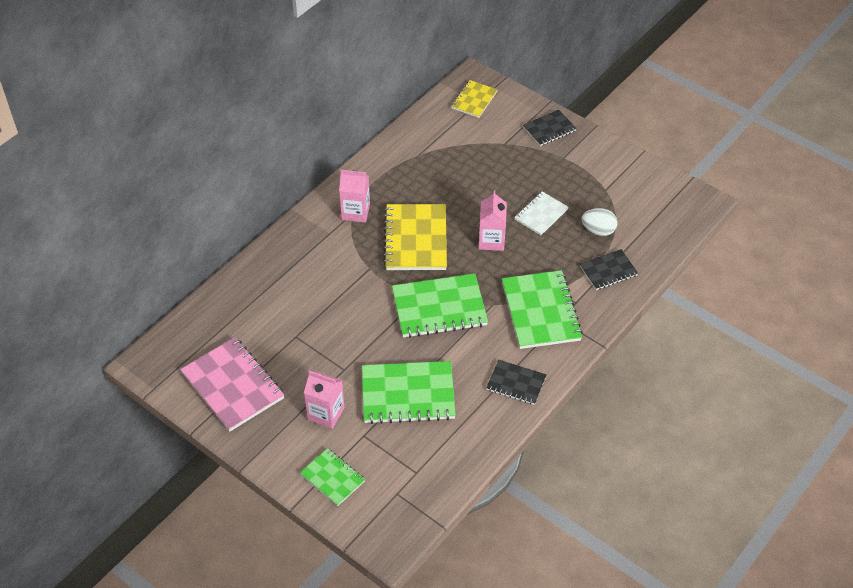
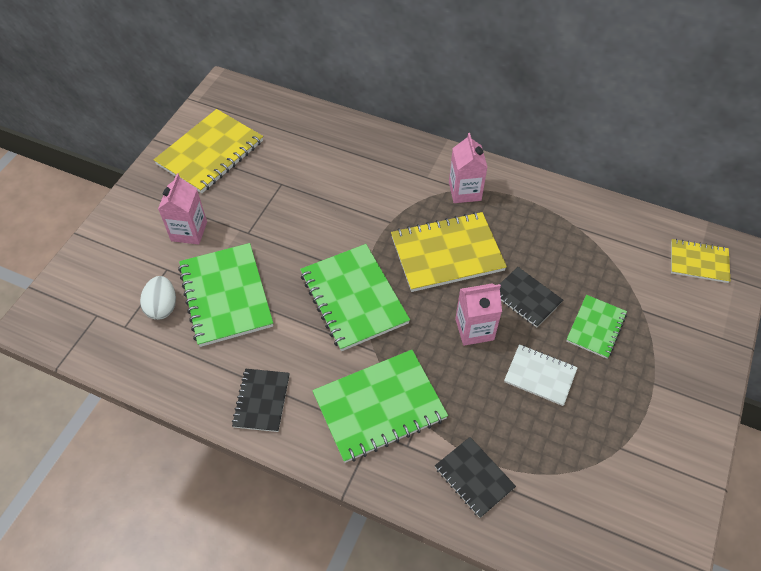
camera: 75 degrees right, 5 degrees up
(233, 386) = (210, 153): pink notebook -> yellow notebook
(332, 478) = (111, 256): green notebook -> green notebook (596, 327)
(549, 129) = (696, 356): black notebook -> black notebook (526, 298)
(598, 230) = (541, 451): white egg -> white egg (162, 307)

